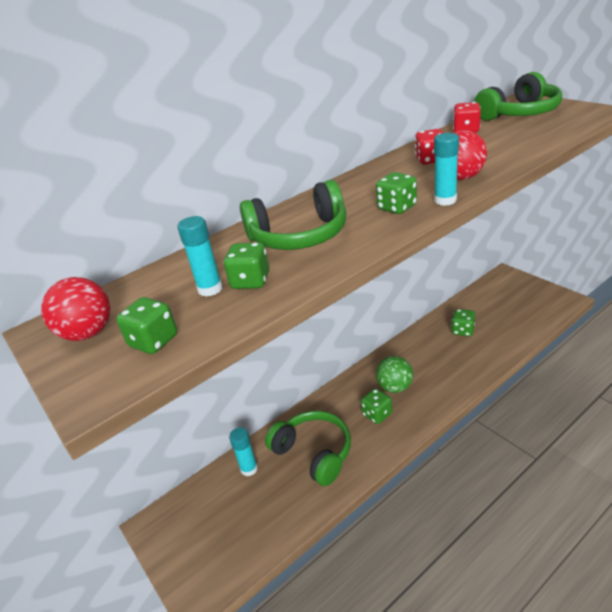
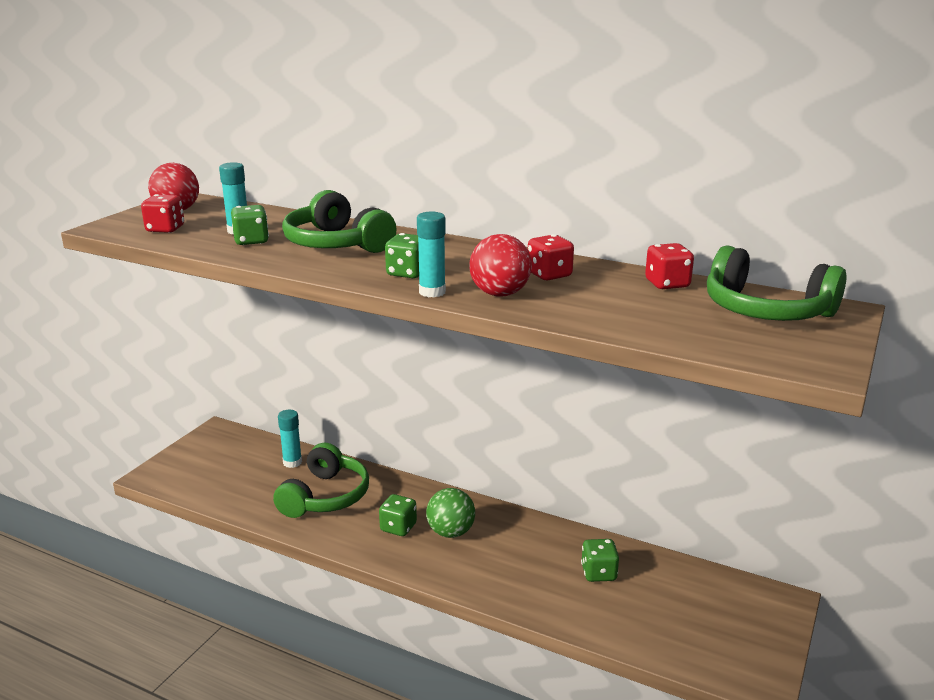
camera: 60 degrees right, 10 degrees down
(154, 341) = (165, 229): green dice -> red dice

